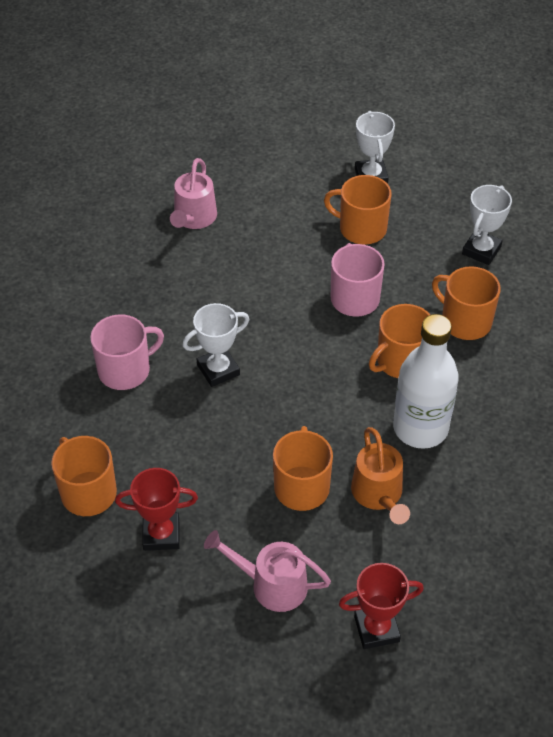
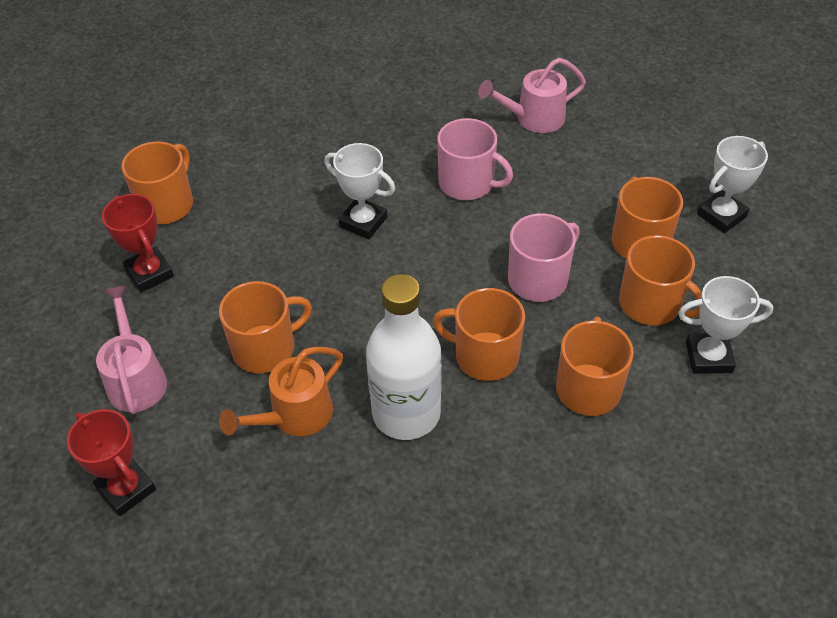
camera: 60 degrees right, 0 degrees up
(125, 370) = (316, 162): pink mug -> pink mug (467, 183)
(419, 253) = (651, 304): none -> orange mug

